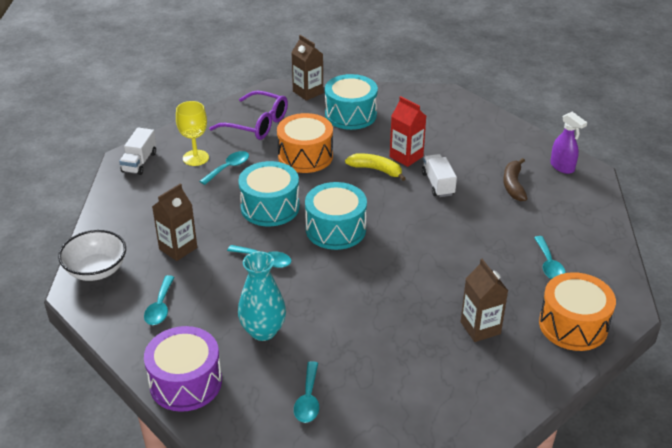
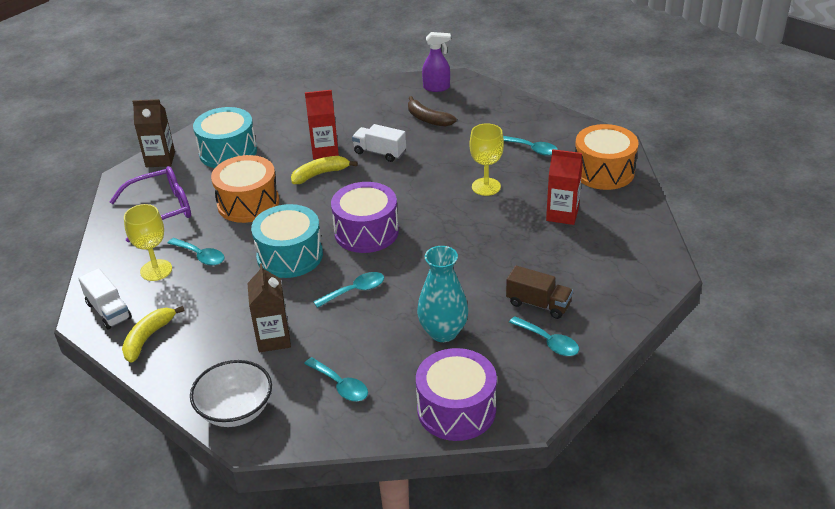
camera: 50 degrees left, 0 degrees up
(130, 193) = (148, 338): none -> yellow banana
(228, 168) = (200, 256): turquoise spoon -> turquoise spoon turned 135 degrees clockwise
(335, 229) = (366, 232): turquoise drum -> purple drum
(348, 370) = (538, 304): none -> brown truck
(464, 263) = (486, 187): none -> yellow goblet
(480, 328) = (562, 214): brown carton -> red carton

